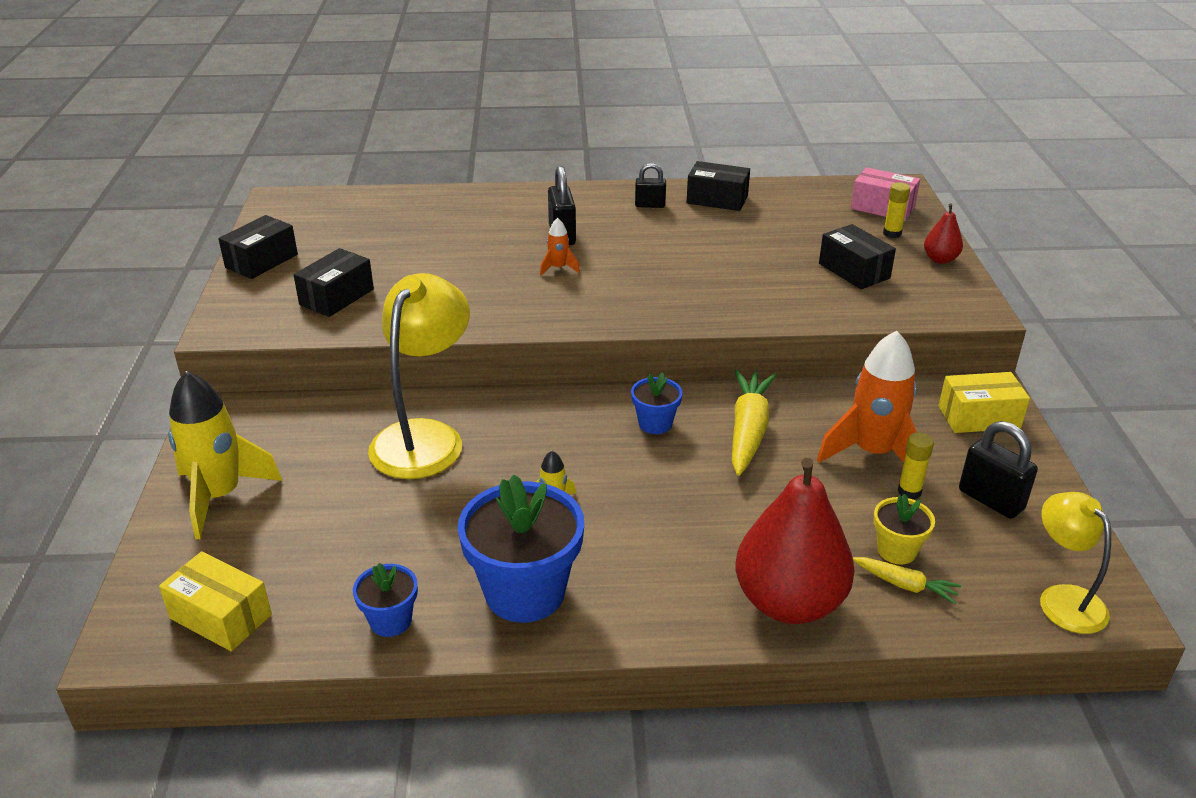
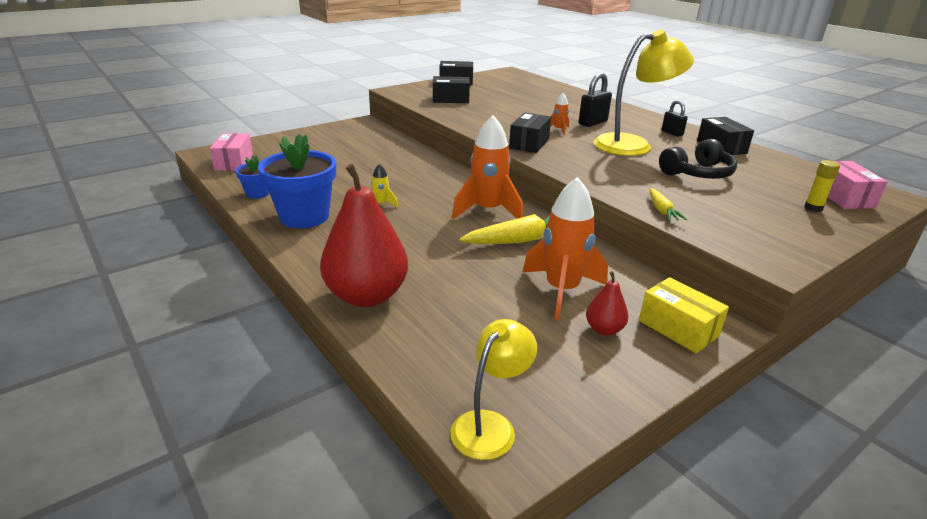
camera: 55 degrees right, 5 degrees down
(220, 496) = (309, 139): yellow rocket -> none
(221, 617) = (234, 162): yellow box -> pink box
(425, 437) = (398, 162): yellow lamp -> yellow lamp (633, 145)
(655, 423) = (487, 211): blue flower pot -> orange rocket
(768, 248) = (697, 173): none -> black headphones
(854, 271) = (729, 205): black box -> black box (529, 143)
(896, 550) = (463, 326): yellow flower pot -> none
(905, 585) = (428, 338): yellow carrot -> yellow carrot (662, 210)
(909, 491) = (537, 316): yellow glue stick -> none
(940, 259) = (819, 233): red pear -> red pear (604, 329)
(991, 500) = (576, 357): black padlock -> none

